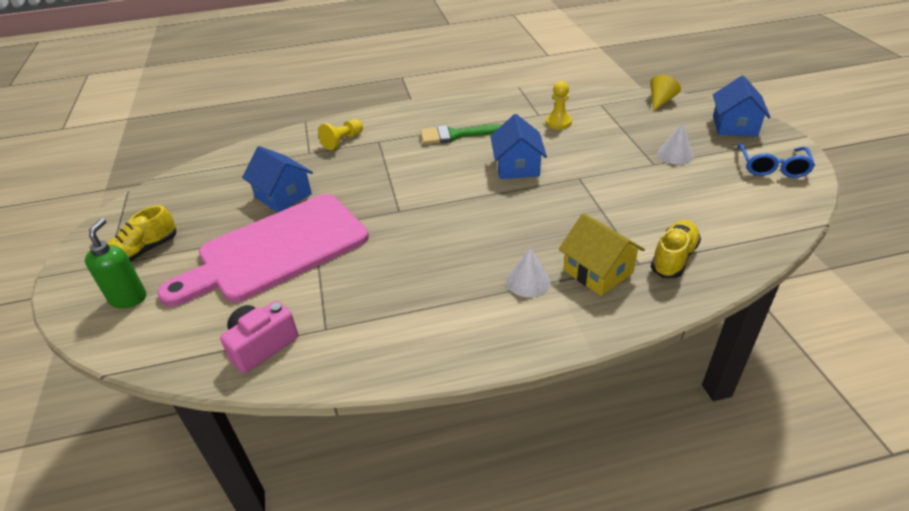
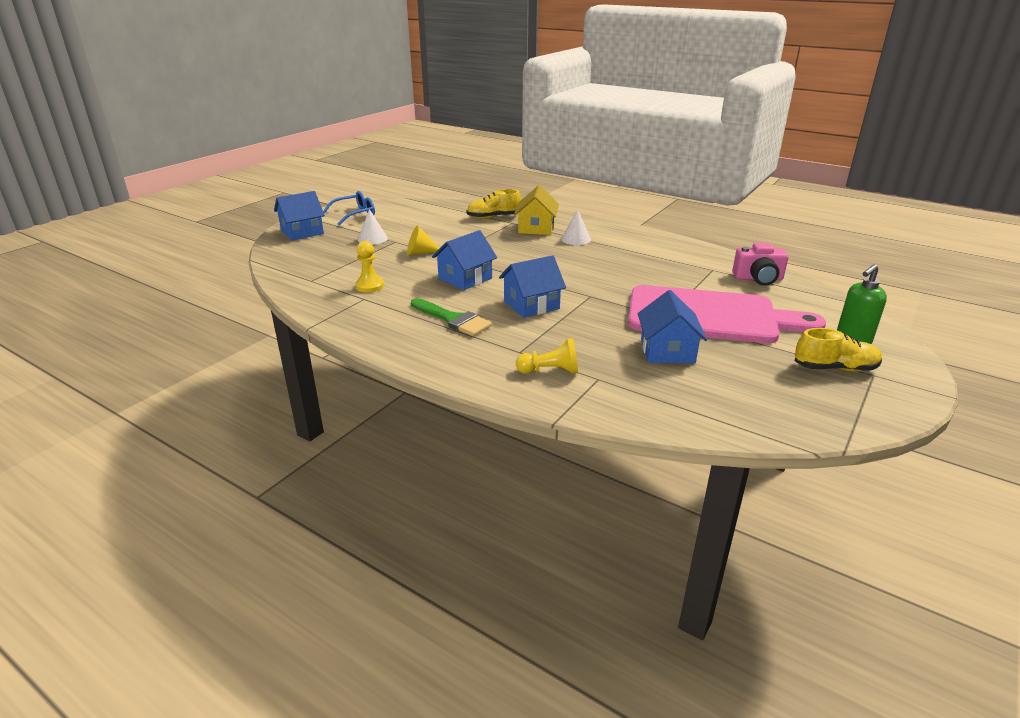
camera: 135 degrees left, 10 degrees down
(427, 175) = (531, 305): none -> blue house
(660, 101) = (279, 261): yellow cone -> yellow cone (420, 253)

